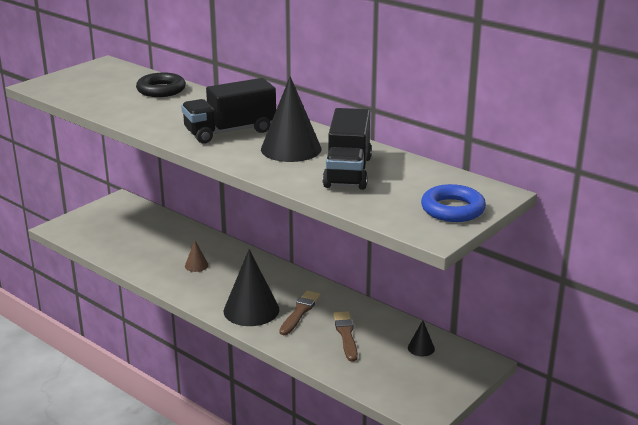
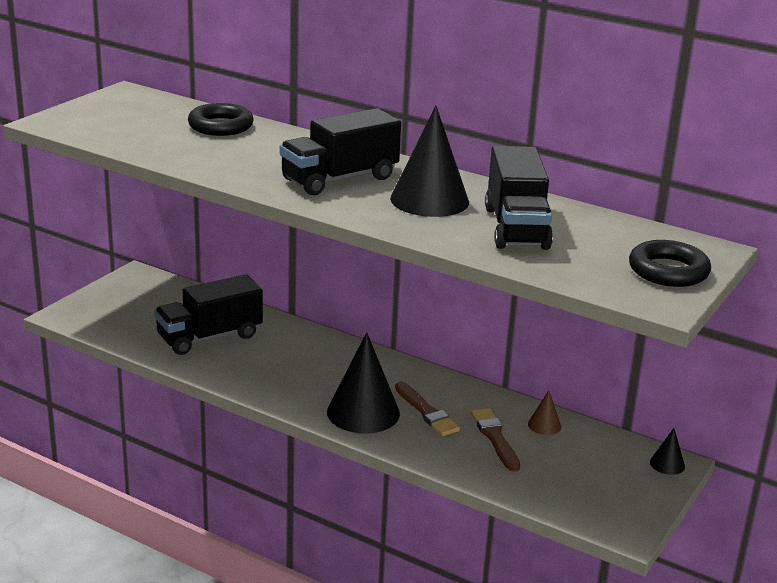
camera: 10 degrees left, 0 degrees up
(156, 248) = (209, 337): none -> black truck
(196, 265) = (271, 358): brown cone -> brown cone (544, 425)
(300, 312) = (426, 412): brown brush -> brown brush turned 135 degrees clockwise
(421, 348) = (594, 450): black cone -> black cone (667, 464)
(452, 209) = (668, 271): blue ring -> black ring

